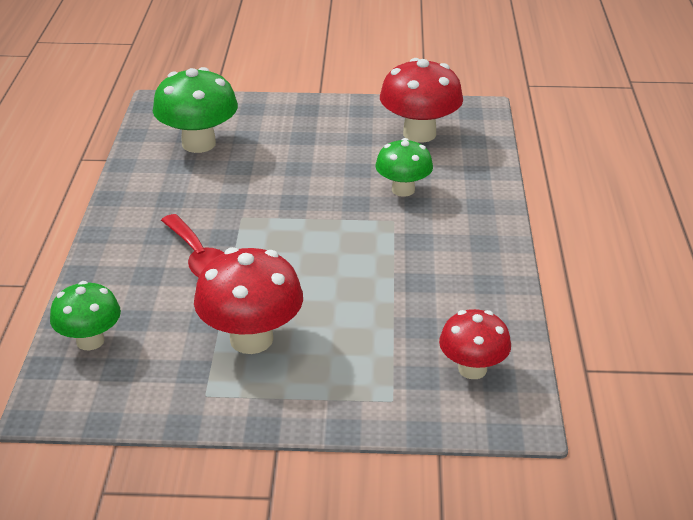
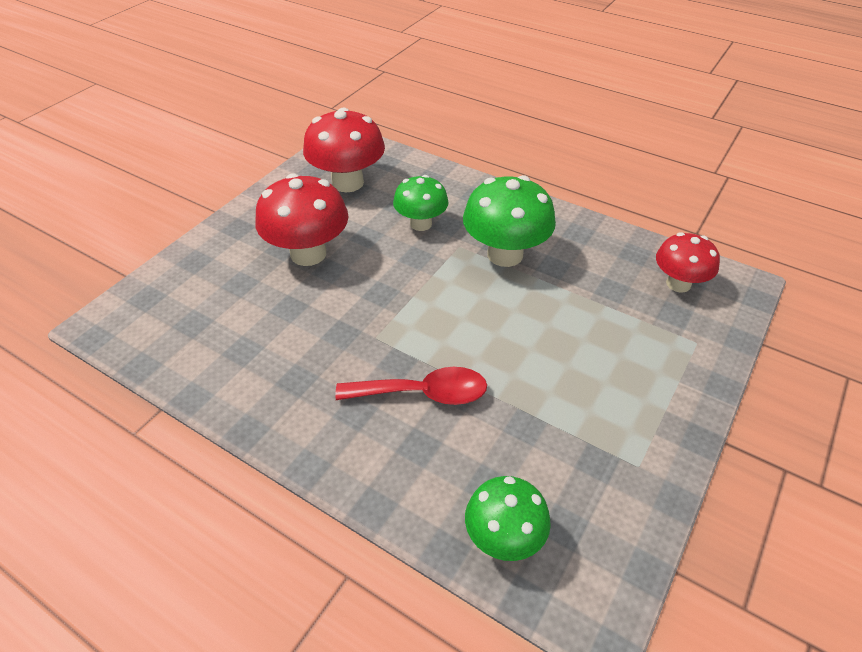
camera: 60 degrees left, 10 degrees up
(198, 144) = (217, 321): green mushroom -> green mushroom (505, 254)
(251, 339) = (572, 401): red mushroom -> red mushroom (308, 254)

